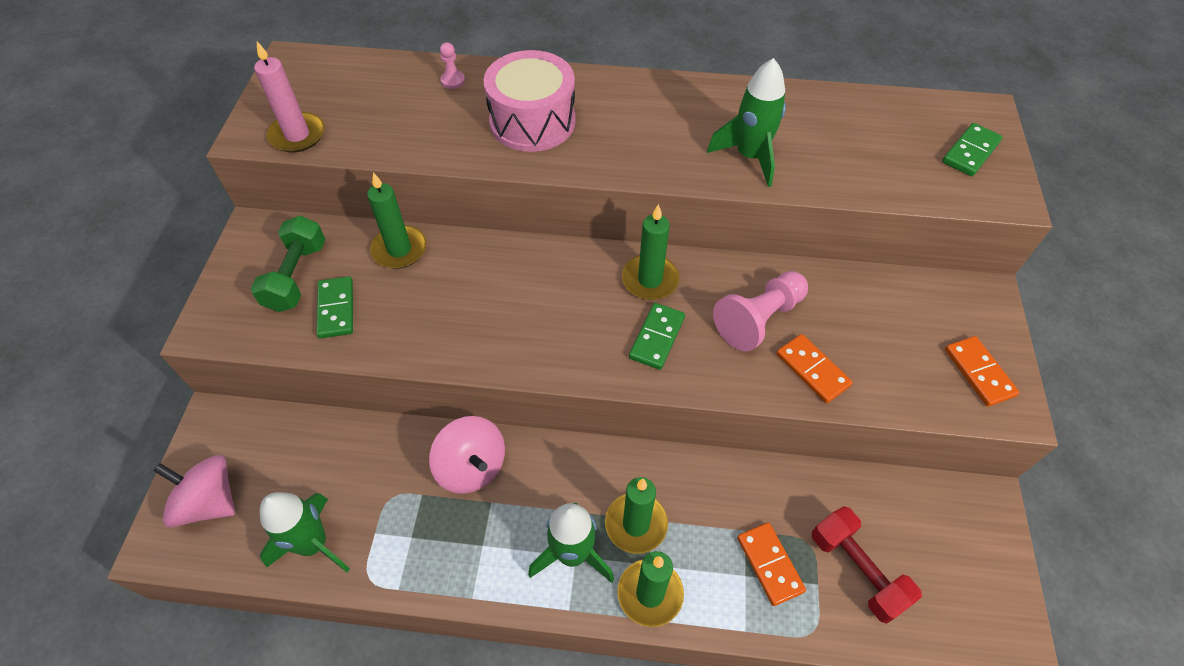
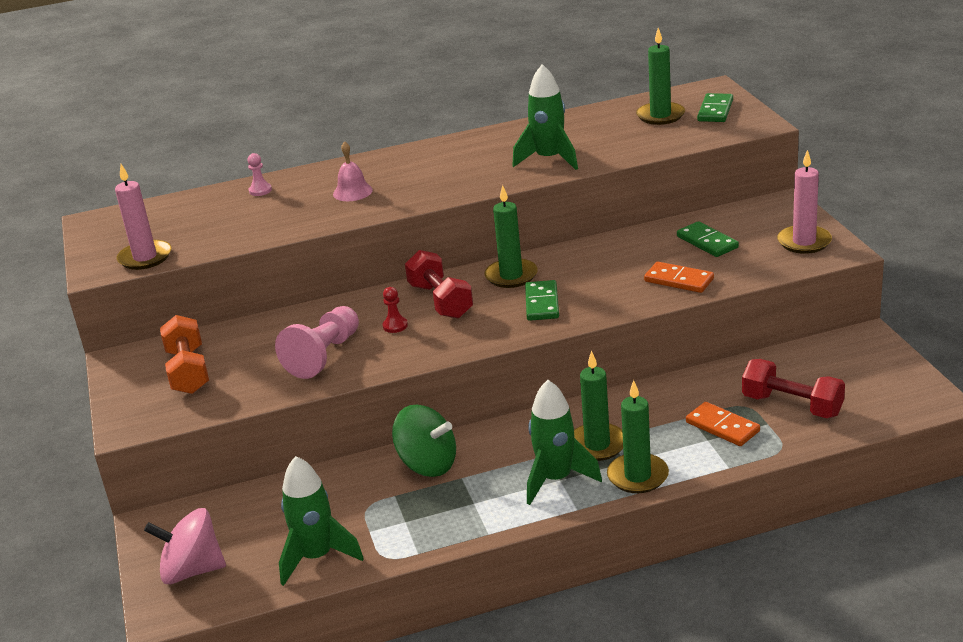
camera: 20 degrees left, 25 degrees down
(296, 276) = (188, 371): green dumbbell -> orange dumbbell
(336, 309) = (244, 377): green domino -> green domino (707, 242)
(399, 249) = (273, 327): green candle -> green candle (660, 116)
(472, 467) = (427, 464): pink spinning top -> green spinning top
(504, 302) = (395, 326): none -> red pawn
(532, 121) = (352, 192): pink drum -> pink bell
(564, 285) = (440, 301): none -> red dumbbell
(759, 319) = (617, 268): pink pawn -> pink pawn (324, 355)
(979, 372) = (804, 242): orange domino -> pink candle

